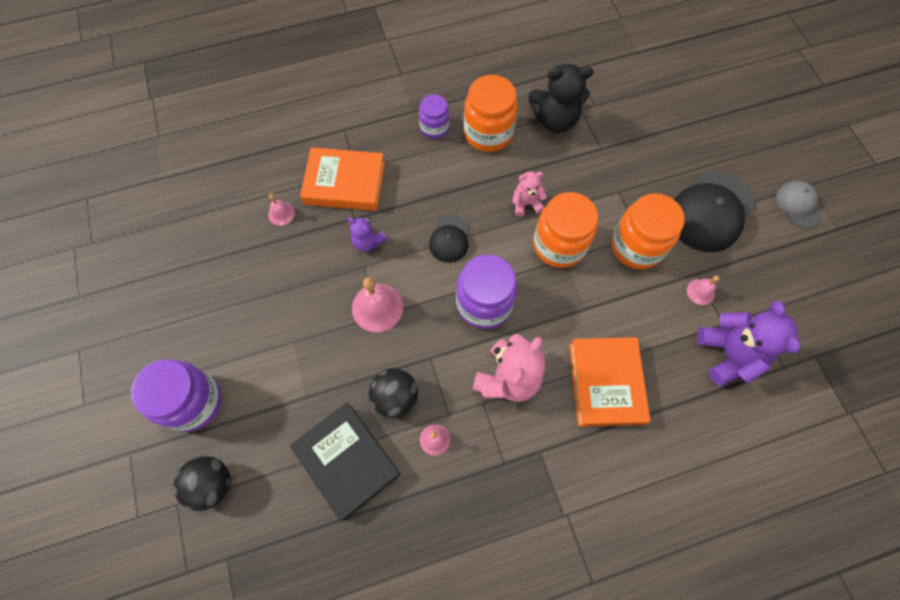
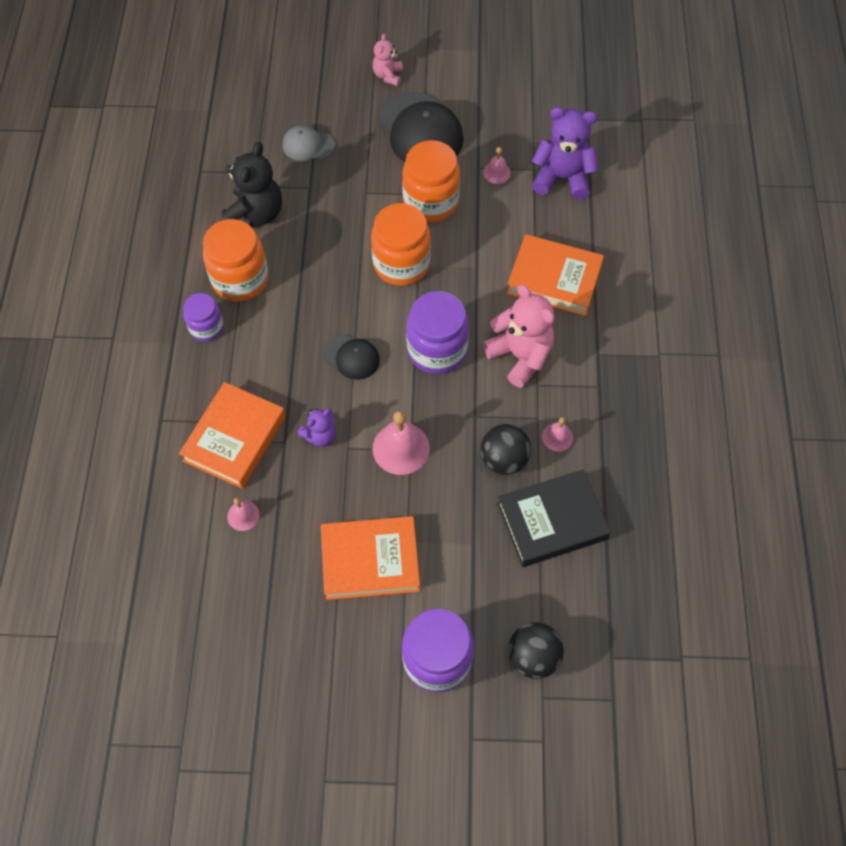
camera: 70 degrees left, 5 degrees down
(268, 319) = (370, 560): none -> orange book
(526, 203) = (342, 275): pink teddy bear -> pink teddy bear (388, 75)
(798, 205) = (444, 65): grey cap -> grey cap (308, 145)

